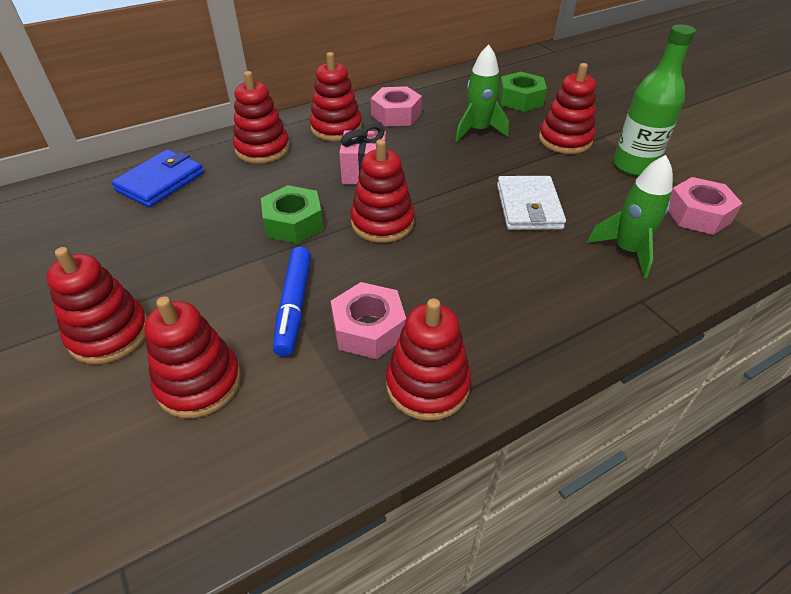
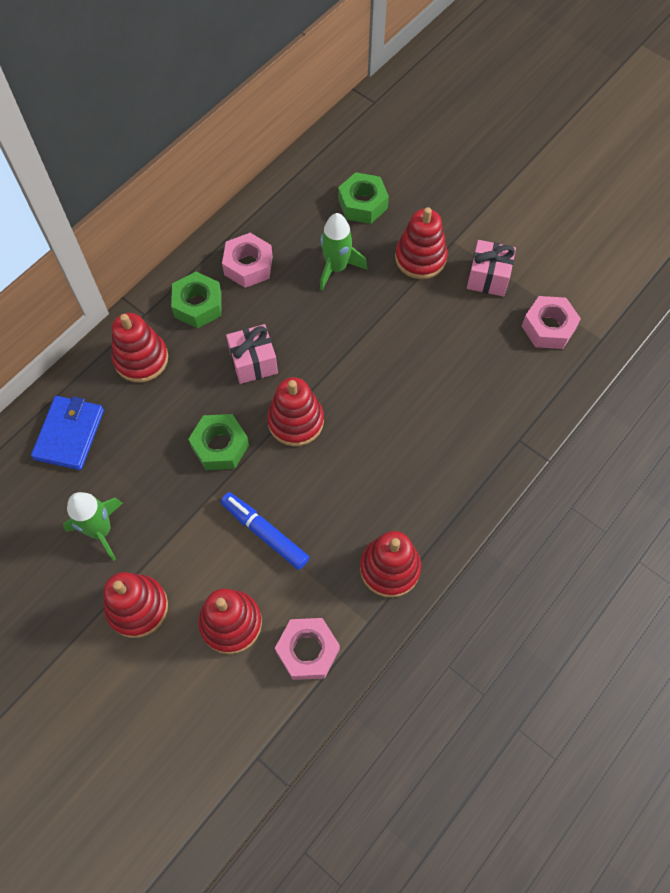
camera: 20 degrees left, 20 degrees up
(294, 306) = (264, 533): blue marker -> blue marker turned 150 degrees clockwise
(336, 128) = (198, 305): red stacking toy -> green nut
(368, 329) = (330, 535): pink nut -> pink nut (307, 651)
(528, 207) = (411, 362): white wallet -> none
(627, 251) = (500, 389): green rocket -> green rocket (100, 530)
(634, 165) = (488, 277): green bottle -> pink gift

